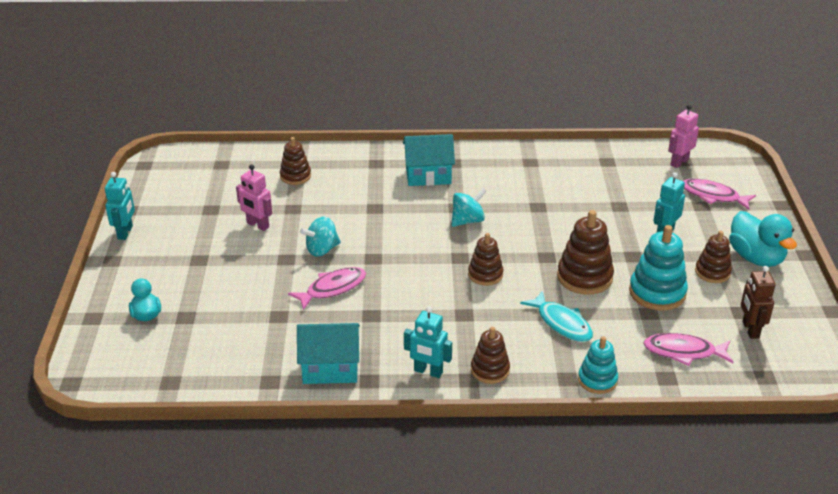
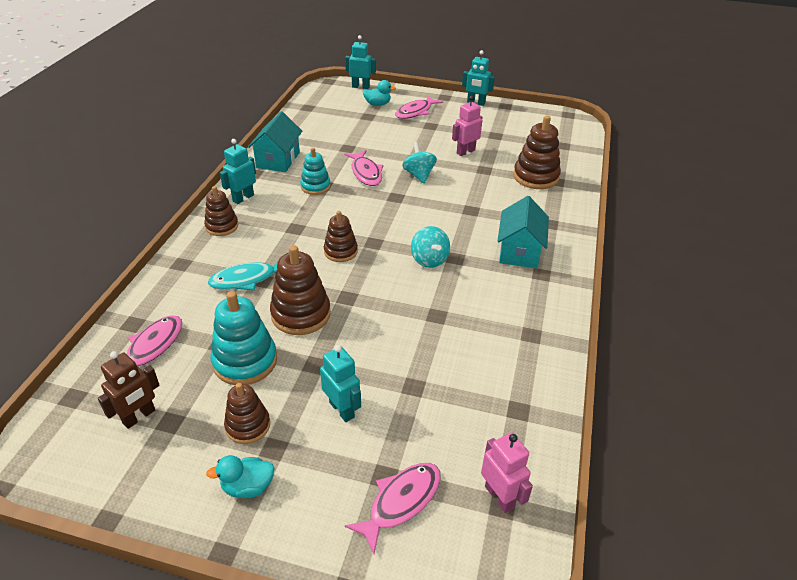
camera: 105 degrees right, 5 degrees up
(89, 344) = (360, 87): none -> turquoise robot
(163, 277) = (415, 112): none -> pink fish
(295, 176) = (536, 177): brown stacking toy -> brown stacking toy, size x1.58
(597, 380) = (165, 279): turquoise stacking toy -> turquoise stacking toy (315, 186)
(750, 330) = (139, 417): brown robot -> brown robot turned 120 degrees clockwise
(756, 258) = (248, 487): turquoise duck -> turquoise duck, size x0.58

